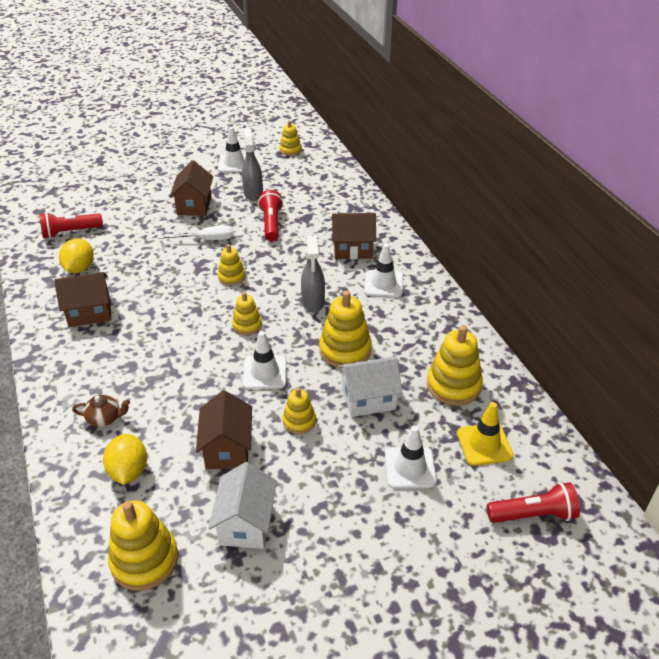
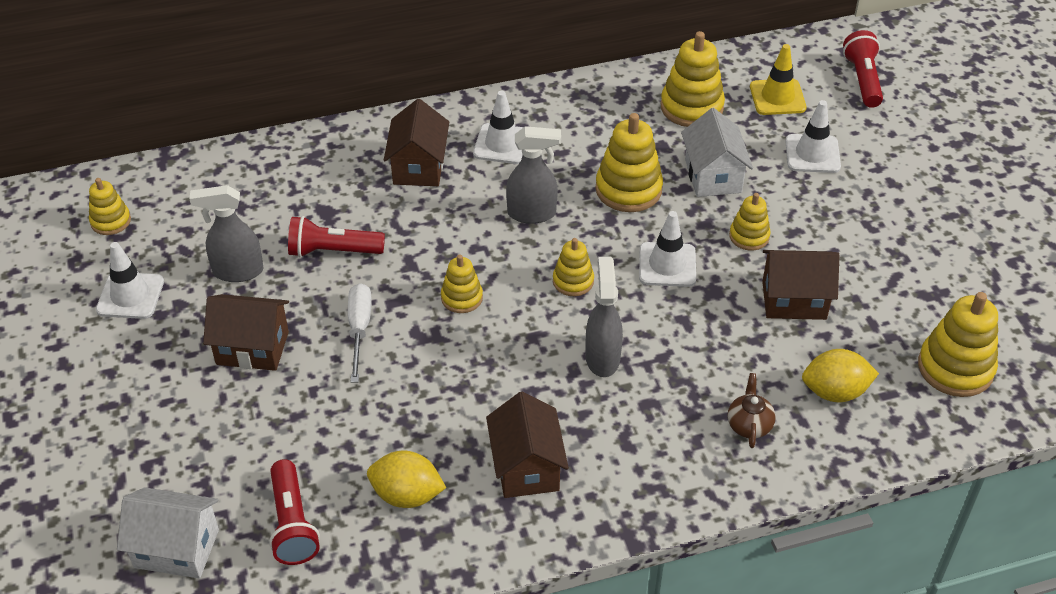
camera: 85 degrees left, 5 degrees up
(175, 342) = (602, 358): none -> grey spray bottle
(246, 523) = (897, 284): white house -> white house (176, 548)

